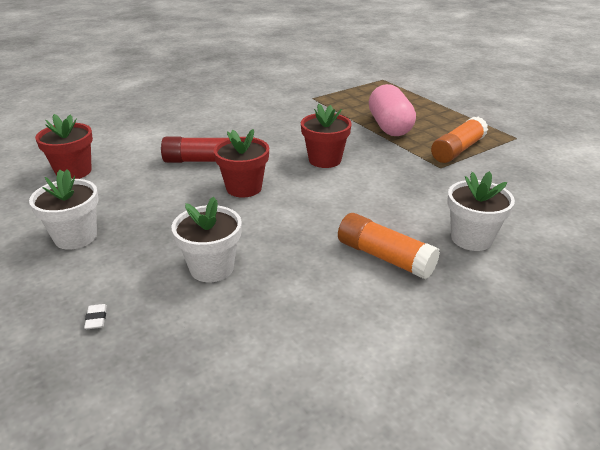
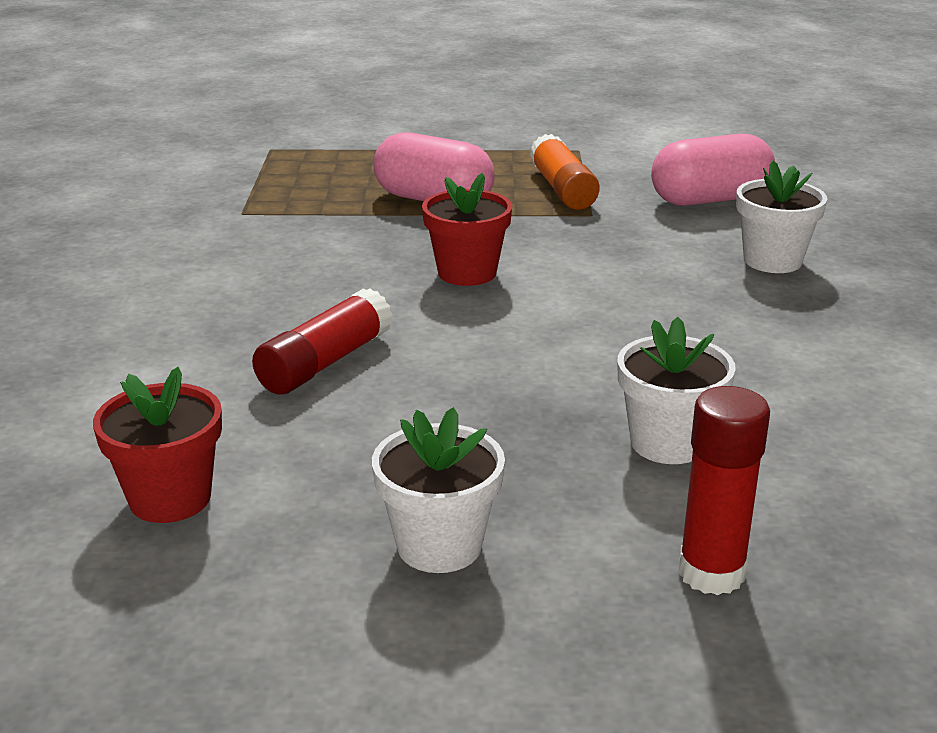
camera: 55 degrees left, 5 degrees down
(96, 319) = (711, 573): white eraser -> red glue stick
(244, 188) = (468, 355): red flower pot -> none
(384, 257) = (761, 321): orange glue stick -> none
(522, 193) = (710, 200): none -> pink capsule

